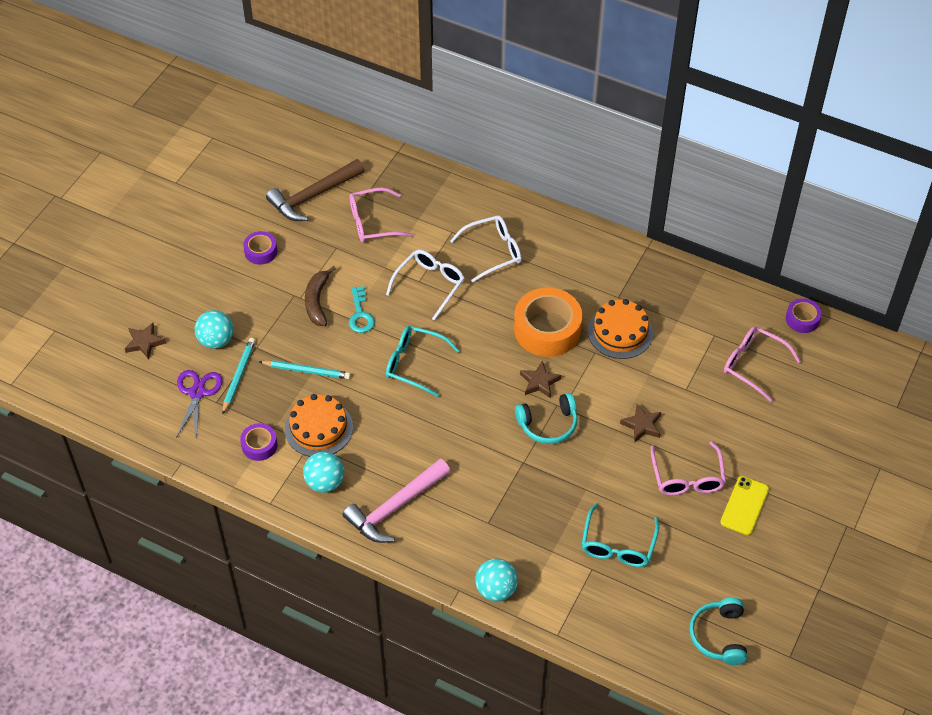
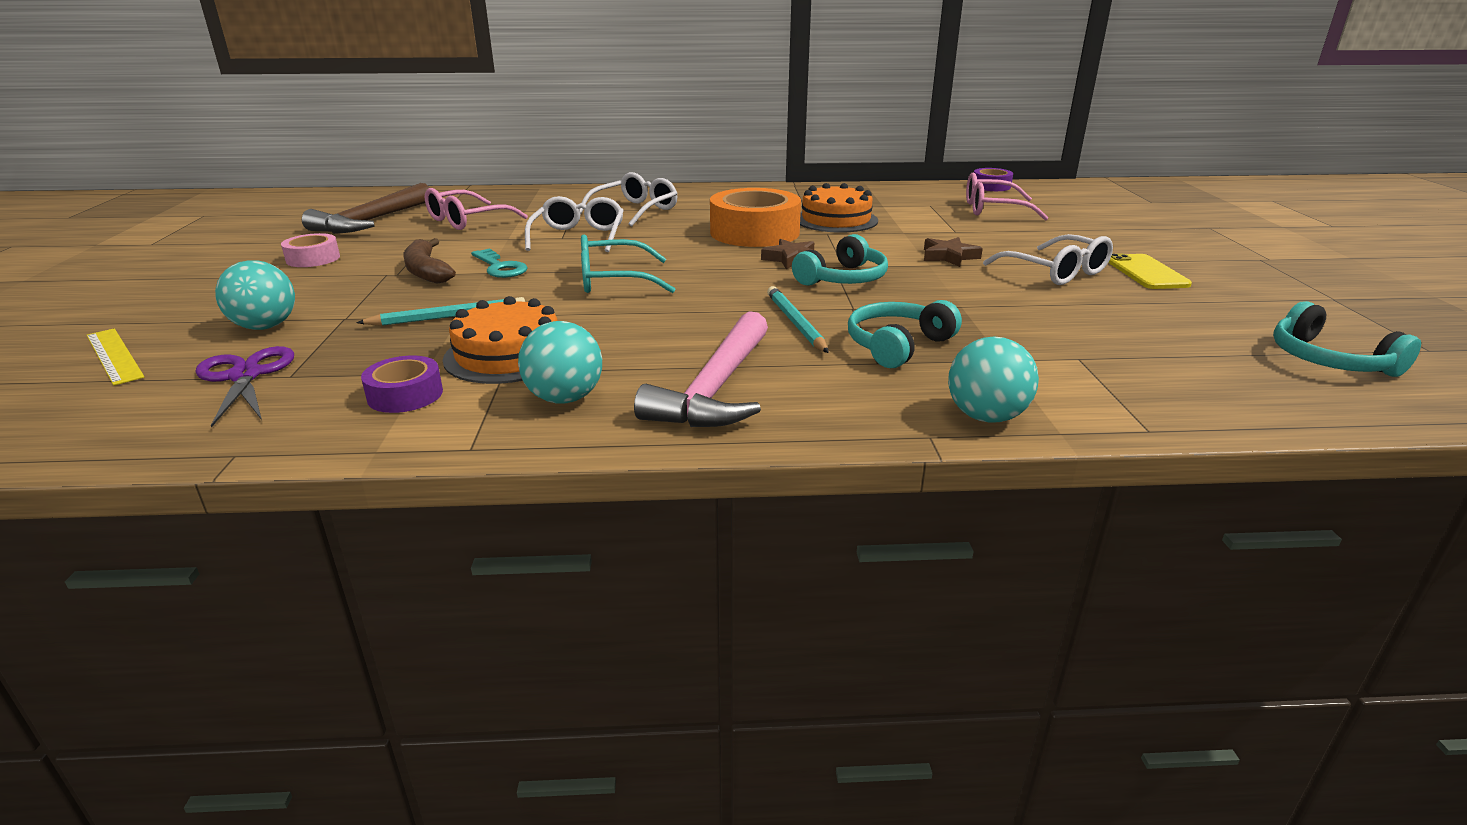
camera: 30 degrees left, 25 degrees down
(144, 342) = (114, 356): brown star -> yellow ruler
(238, 376) = (324, 345): turquoise pencil -> turquoise pencil (795, 323)
(261, 251) = (313, 259): purple tape -> pink tape
(512, 512) = (897, 345): none -> turquoise headphones
(618, 545) = (1073, 331): turquoise glasses -> none
(687, 477) = (1055, 272): pink glasses -> white glasses

